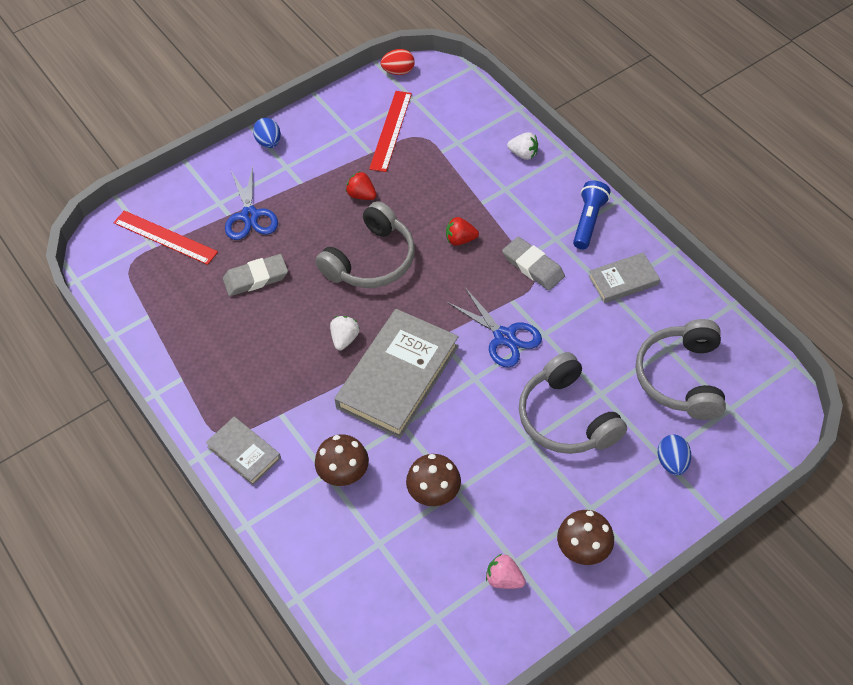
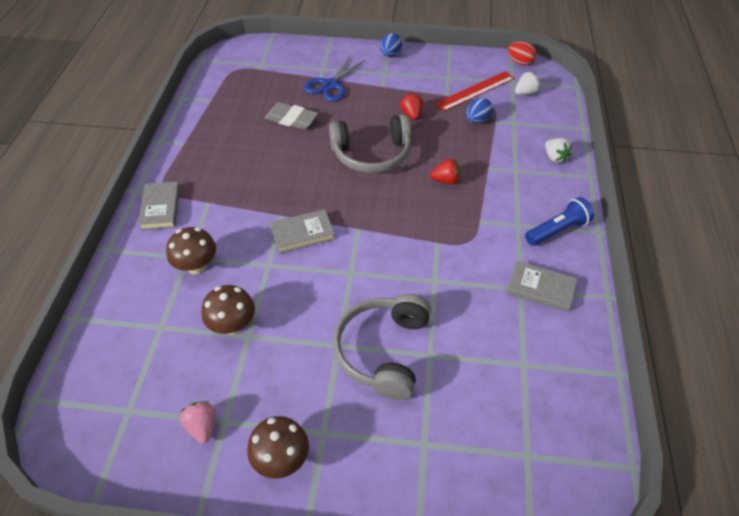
camera: 40 degrees right, 5 degrees down
(165, 237) = (271, 67): red ruler -> none
(345, 339) = (299, 187): white strawberry -> white strawberry (525, 93)
(398, 377) = (302, 233): grey book -> grey book, size x0.52
(460, 239) = (446, 180): red strawberry -> red strawberry turned 135 degrees clockwise
(504, 337) = (403, 261): blue scissors -> none
(533, 266) = (479, 231): grey eraser -> none
(672, 462) = (428, 455): blue egg -> blue egg (477, 120)
(682, 378) = (511, 396): grey headphones -> none

